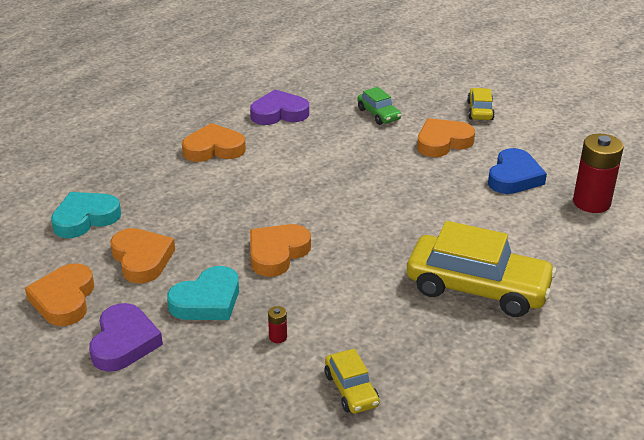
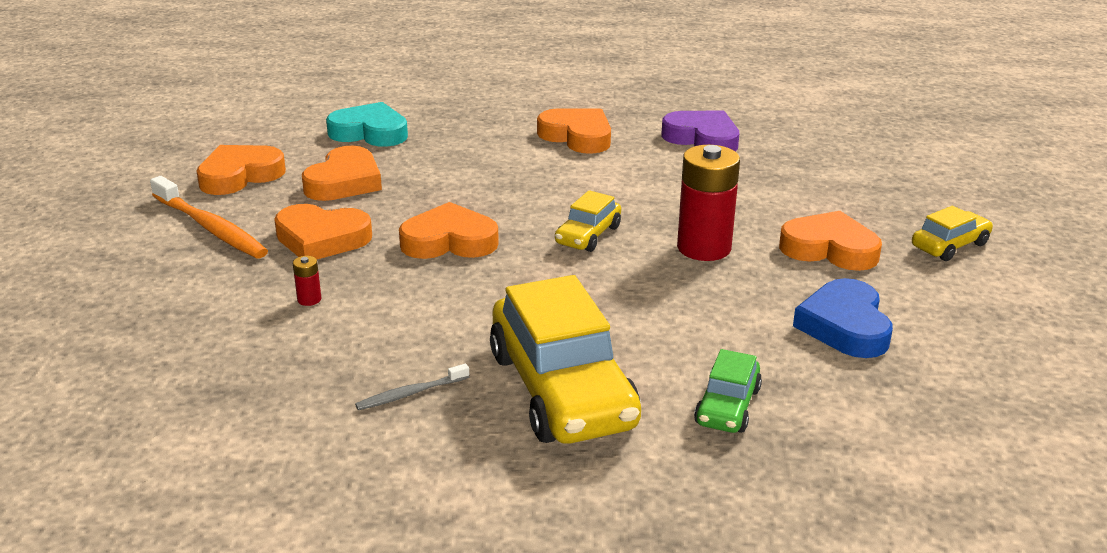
camera: 50 degrees right, 5 degrees down
(124, 342) = (210, 227): purple heart -> orange toothbrush
(207, 301) = (322, 239): turquoise heart -> orange heart
(351, 389) = (270, 378): yellow car -> yellow car (588, 235)
(378, 114) = (809, 189): green car -> green car (727, 406)
(426, 341) = (411, 393): none -> grey toothbrush
(514, 177) = (845, 326): blue heart -> blue heart turned 105 degrees clockwise
(591, 202) = (894, 409): red battery -> red battery (704, 248)

